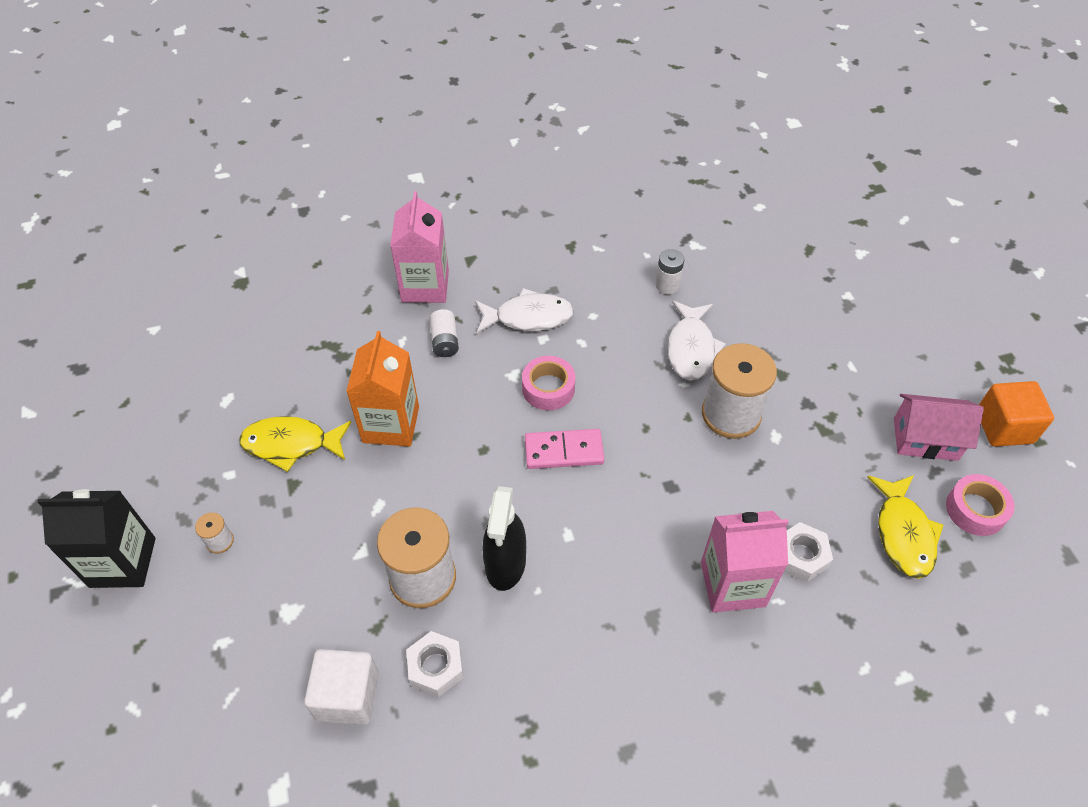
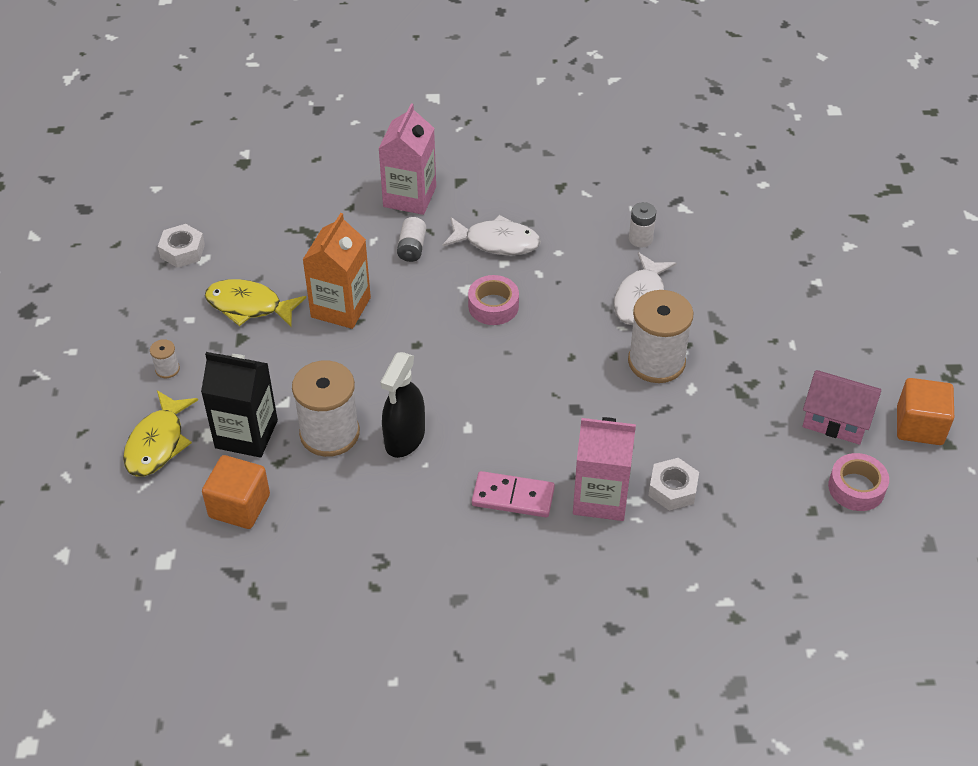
camera: 15 degrees right, 5 degrees down
(123, 562) = (84, 368): black carton -> black carton (246, 434)
(347, 696) = (239, 506): white cube -> orange cube
(435, 667) = (319, 502): white nut -> white nut (182, 251)
(564, 451) = (488, 360): pink domino -> pink domino (513, 497)
(903, 533) = (777, 492): yellow fish -> yellow fish (158, 443)

